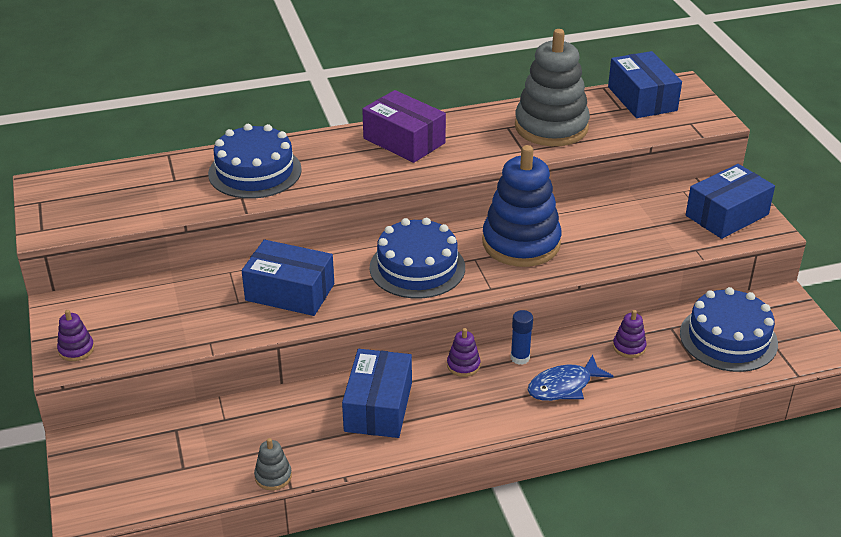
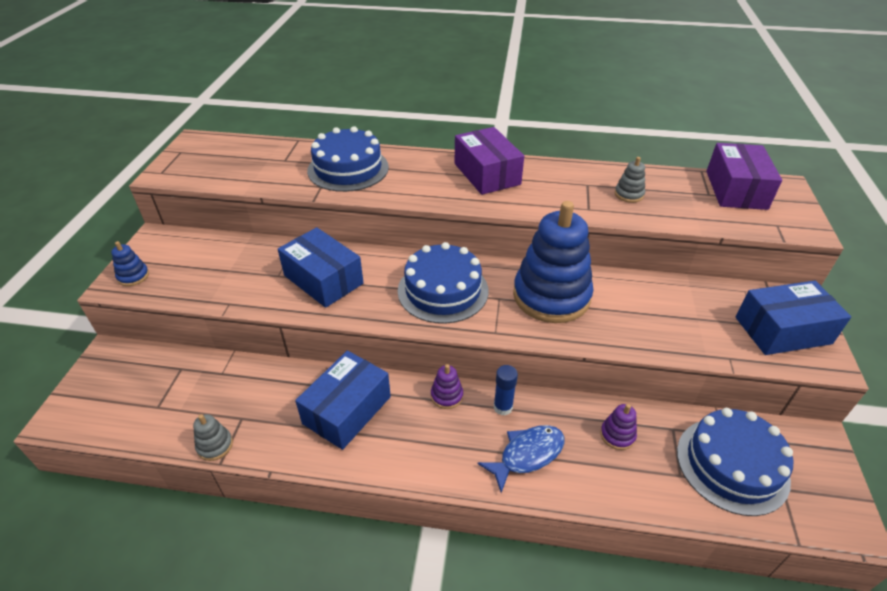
camera: 25 degrees right, 5 degrees up
(76, 349) = (133, 276): purple stacking toy -> blue stacking toy
(551, 127) = (629, 194): grey stacking toy -> grey stacking toy, size x0.40
(563, 386) = (527, 455): blue fish -> blue fish turned 150 degrees clockwise
(642, 99) = (735, 190): blue box -> purple box

